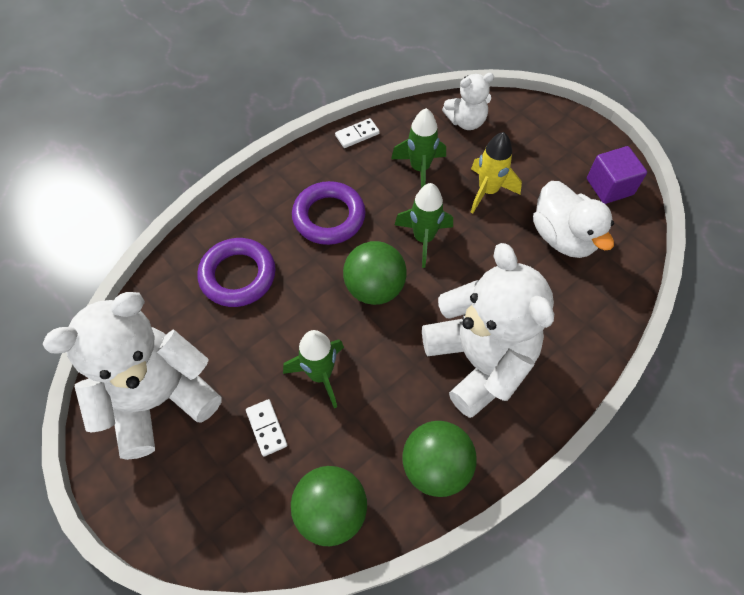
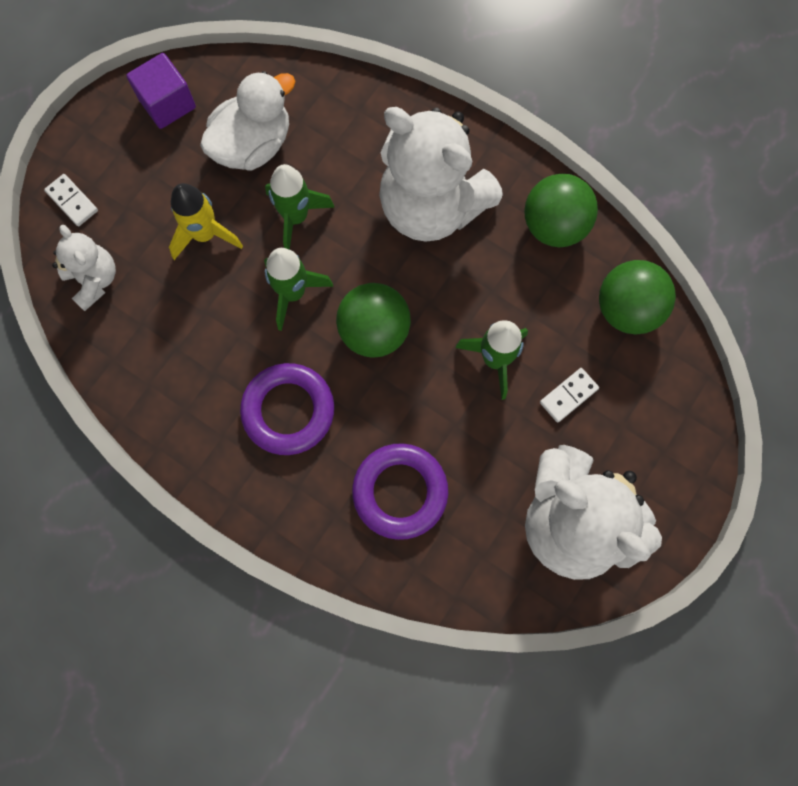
camera: 105 degrees left, 15 degrees up
(357, 135) = (146, 413): white domino -> white domino (72, 201)
(420, 169) = (187, 320): green rocket -> green rocket (296, 217)
(479, 360) = (431, 206): white teddy bear -> white teddy bear turned 105 degrees counterclockwise

